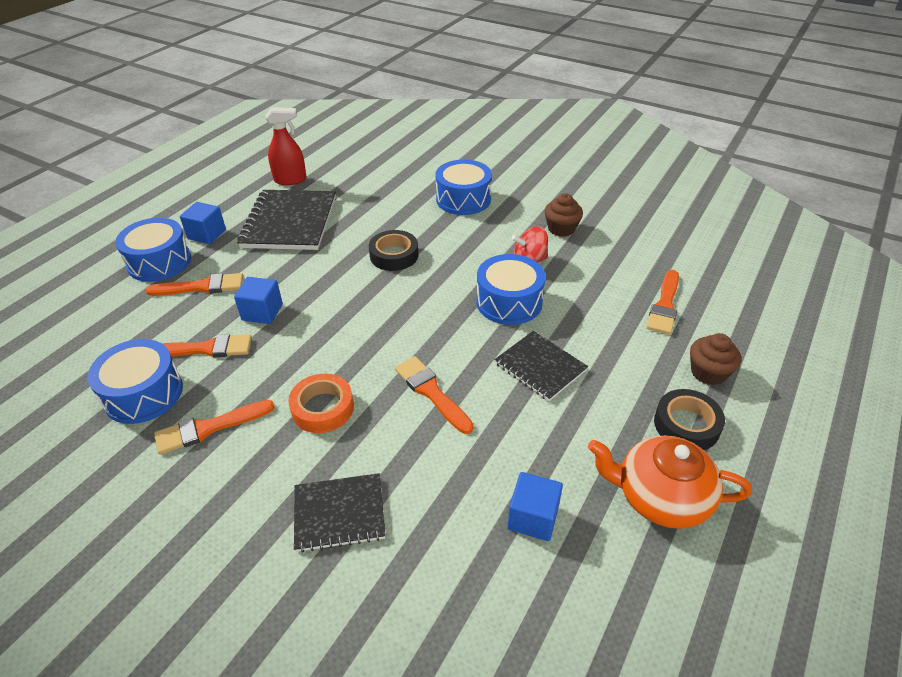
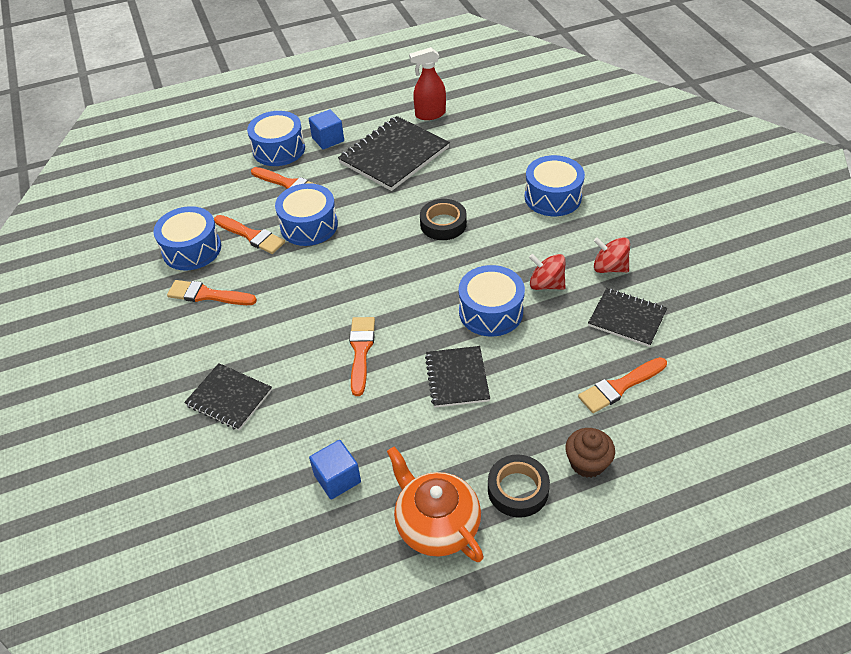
camera: 40 degrees right, 5 degrees up
(262, 312) = (309, 225): blue cube -> blue drum
(290, 180) = (430, 114): red spray bottle -> red spray bottle turned 135 degrees clockwise
(323, 408) = (282, 321): orange tape -> none
(561, 229) = (609, 267): brown cupcake -> red spinning top
(614, 257) = (627, 318): none -> black notebook

